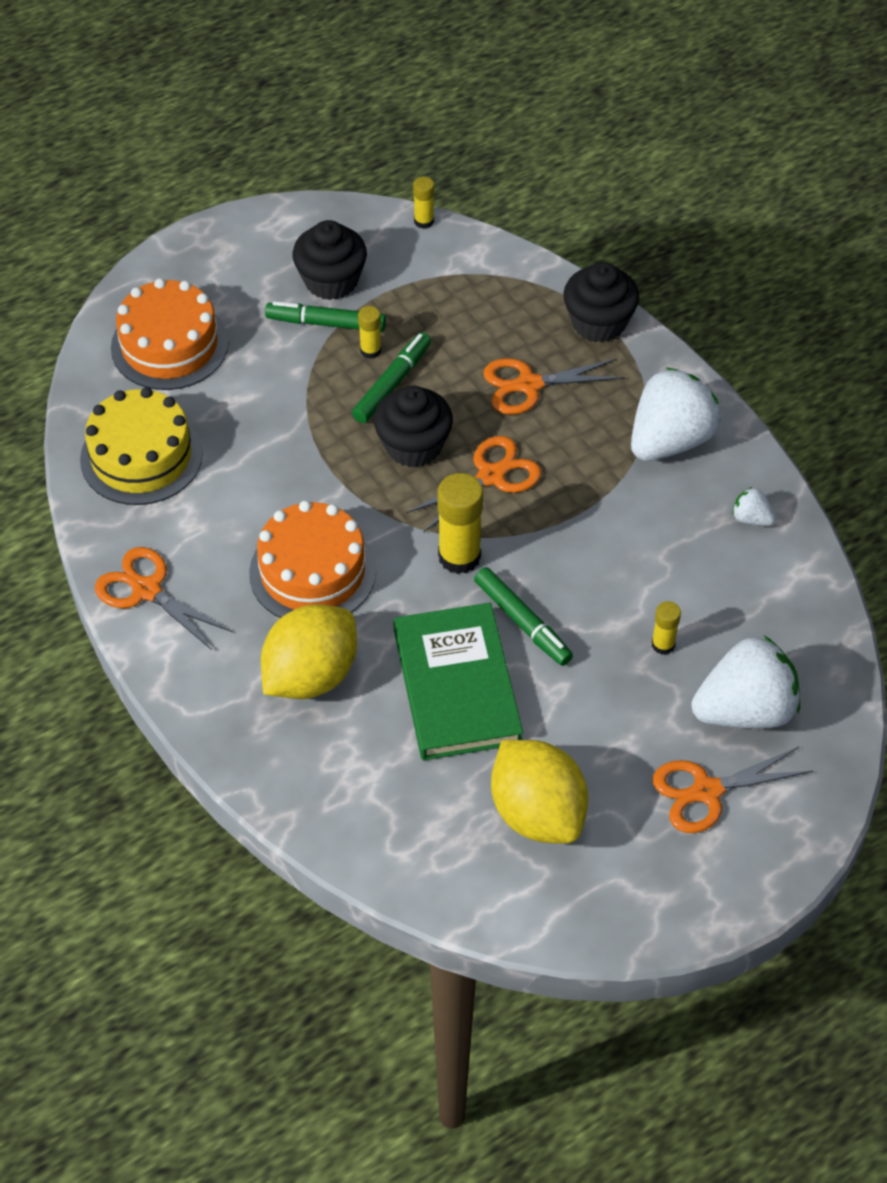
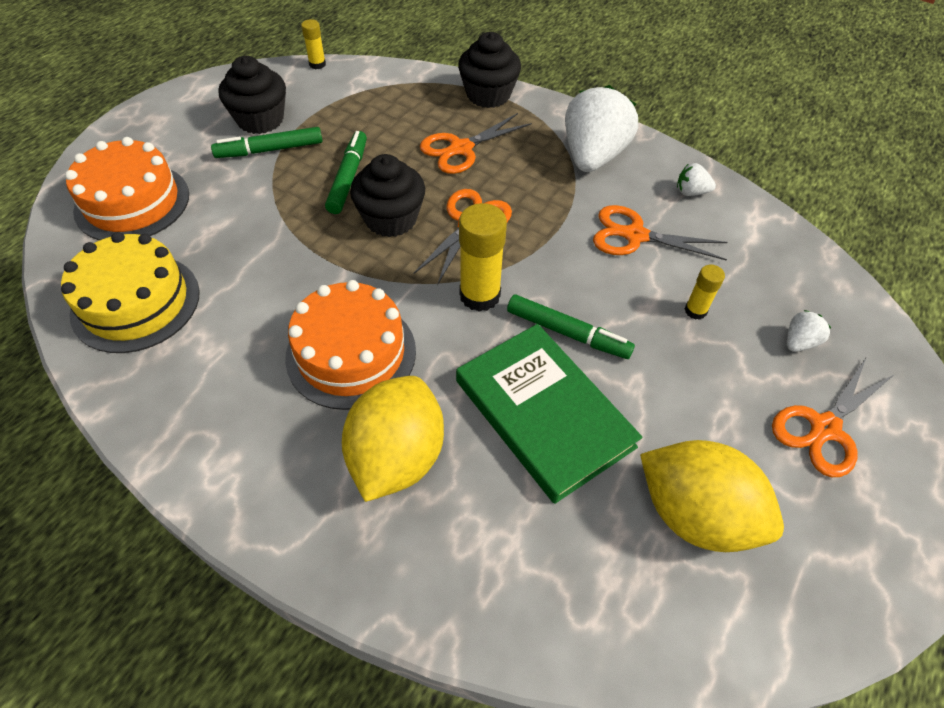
camera: 25 degrees left, 0 degrees up
(146, 590) = (185, 430): orange scissors -> orange scissors (634, 235)
(370, 350) = (317, 159): yellow glue stick -> none
(745, 710) = (799, 342): white strawberry -> white strawberry, size x0.43

